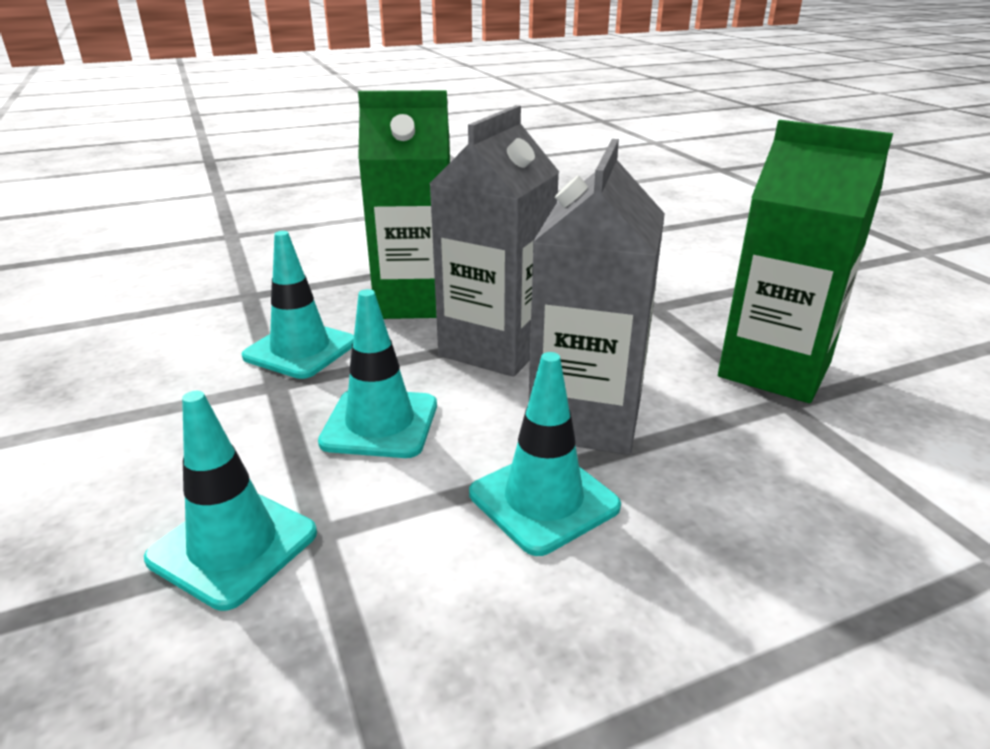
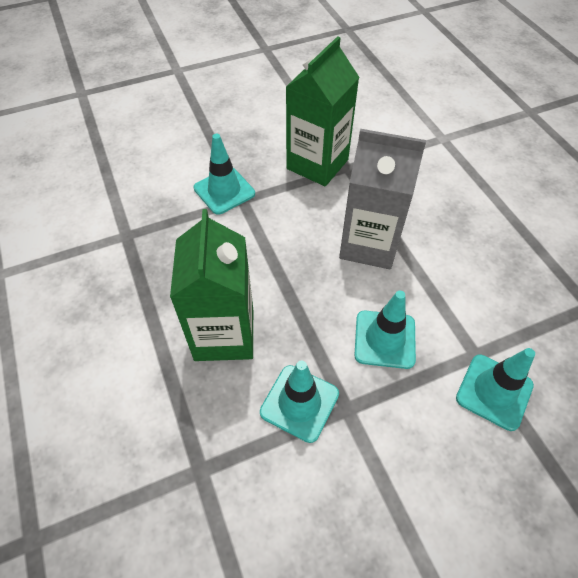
camera: 90 degrees left, 25 degrees up
(495, 347) = (295, 283): grey carton -> none
(543, 500) = (436, 265): turquoise traffic cone -> turquoise traffic cone (224, 191)

